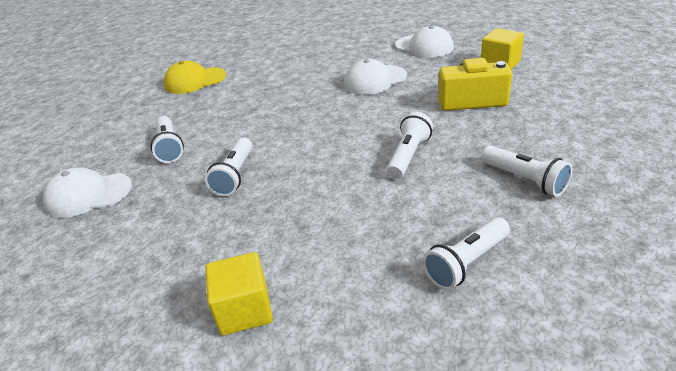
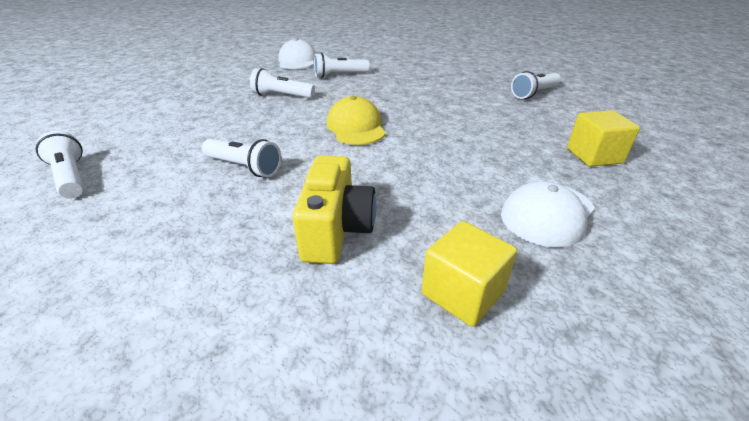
camera: 90 degrees right, 0 degrees up
(195, 81) = (453, 76): yellow cap -> yellow cap (356, 127)
(244, 310) = (140, 102): yellow cube -> yellow cube (594, 156)
(375, 80) = (429, 161): white cap -> none
(525, 180) = (128, 236): white flashlight -> white flashlight (534, 93)

